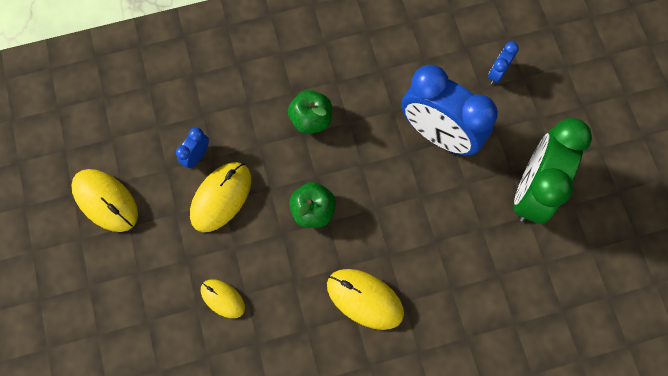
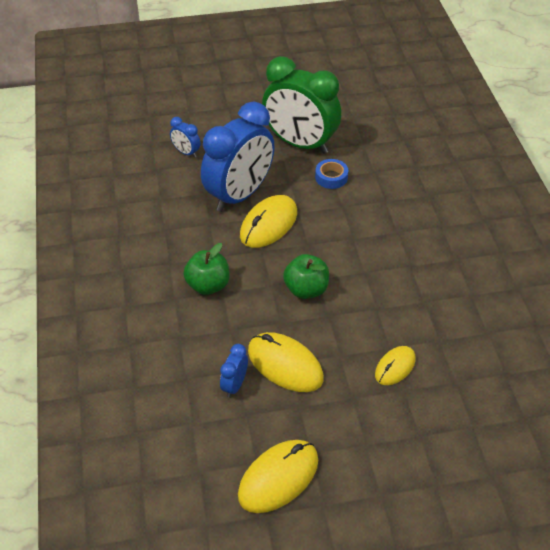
camera: 85 degrees left, 25 degrees down
(197, 156) = (234, 385): blue clock -> blue clock turned 75 degrees clockwise
(365, 299) = (395, 258): yellow mouse -> yellow mouse (269, 224)
(481, 227) = (331, 177): none -> blue tape

